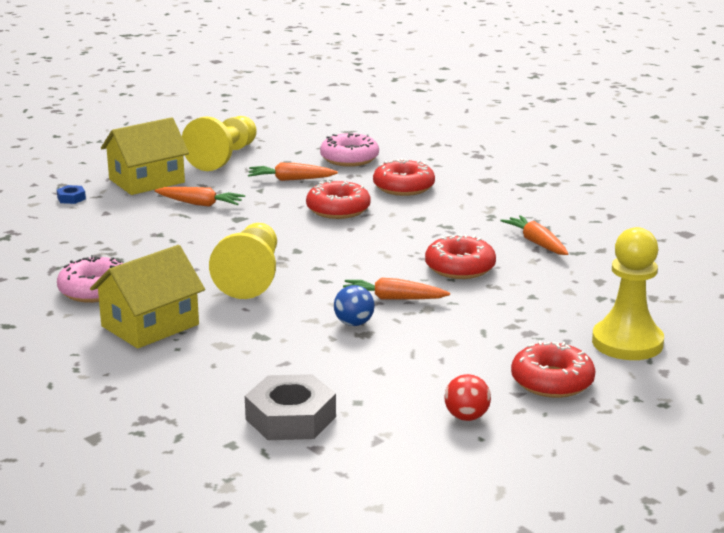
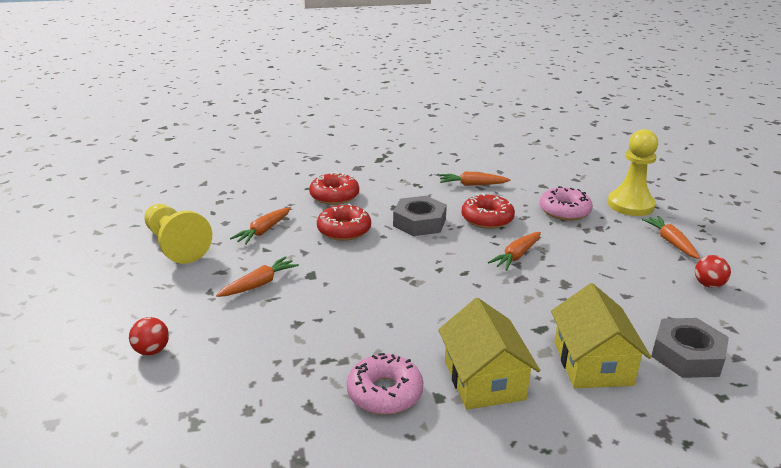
camera: 60 degrees left, 5 degrees up
(71, 198) = (152, 351): blue nut -> red ball
(147, 181) = (171, 296): yellow house -> yellow house (592, 363)
(251, 277) = (431, 302): yellow pawn -> none
(349, 159) = (256, 198): pink donut -> pink donut (564, 211)
(354, 323) = (546, 283): blue ball -> none
(402, 237) = (419, 222): none -> grey nut
(552, 381) = (670, 242): red donut -> orange carrot

